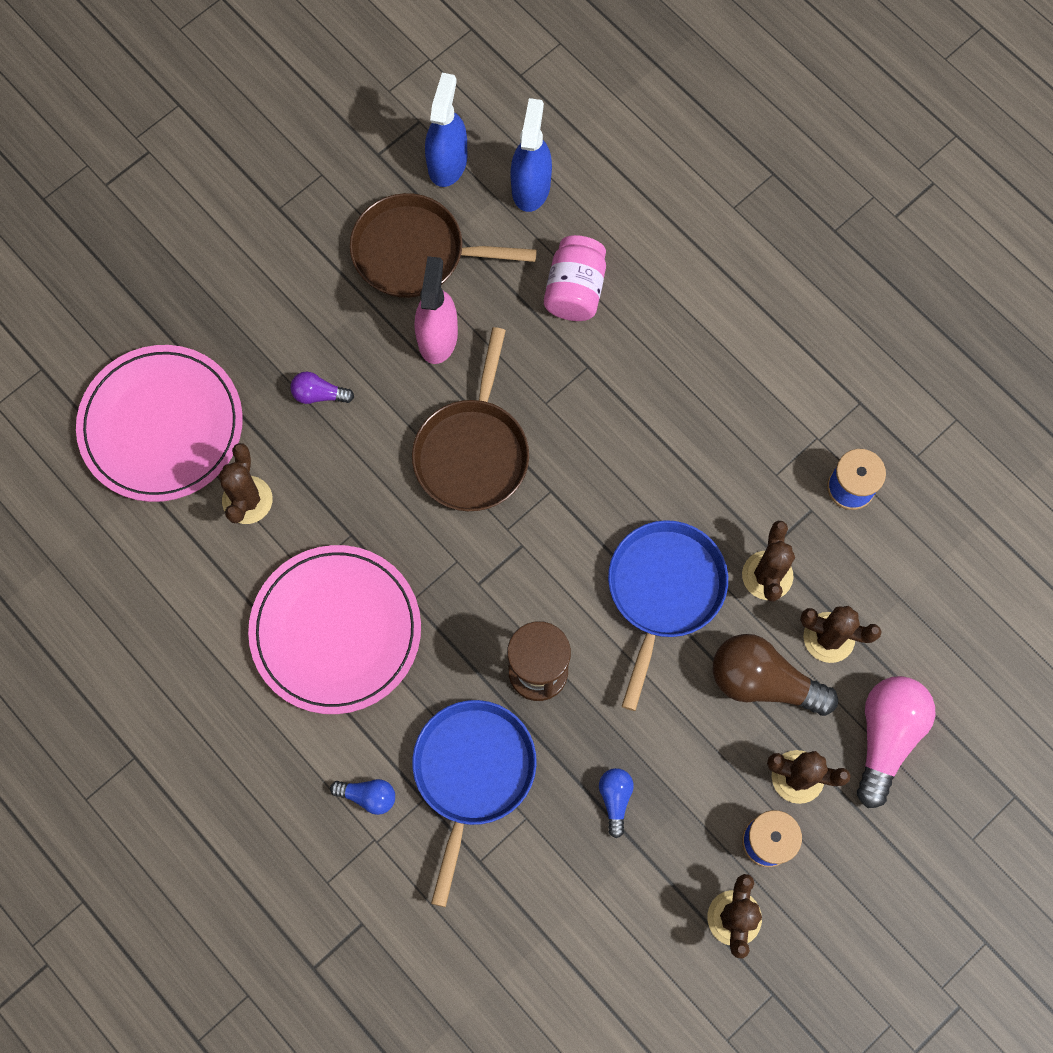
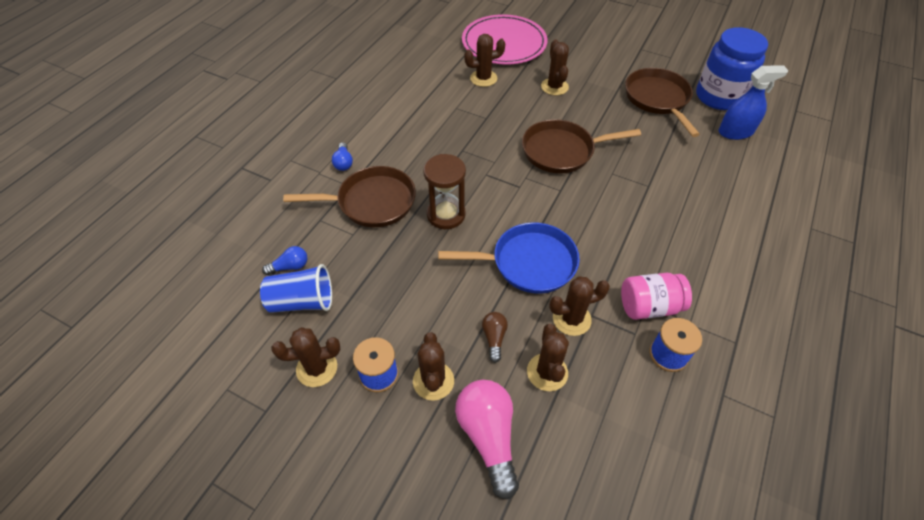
camera: 70 degrees right, 20 degrees down
(319, 394) = (554, 87): purple light bulb -> brown cactus
(336, 631) = (430, 126): pink plate -> none
(437, 337) = (618, 119): pink spray bottle -> none
(447, 162) = (718, 97): blue spray bottle -> blue jar
(472, 773) = (372, 202): blue pan -> brown pan
(575, 290) = (690, 167): pink jar -> pink jar (649, 306)
(615, 799) = (379, 275): blue light bulb -> blue light bulb (290, 267)
(623, 917) = (302, 301): none -> blue cup
(763, 681) = (494, 338): brown light bulb -> brown light bulb, size x0.51
(886, 737) = (488, 437): pink light bulb -> pink light bulb turned 105 degrees counterclockwise

